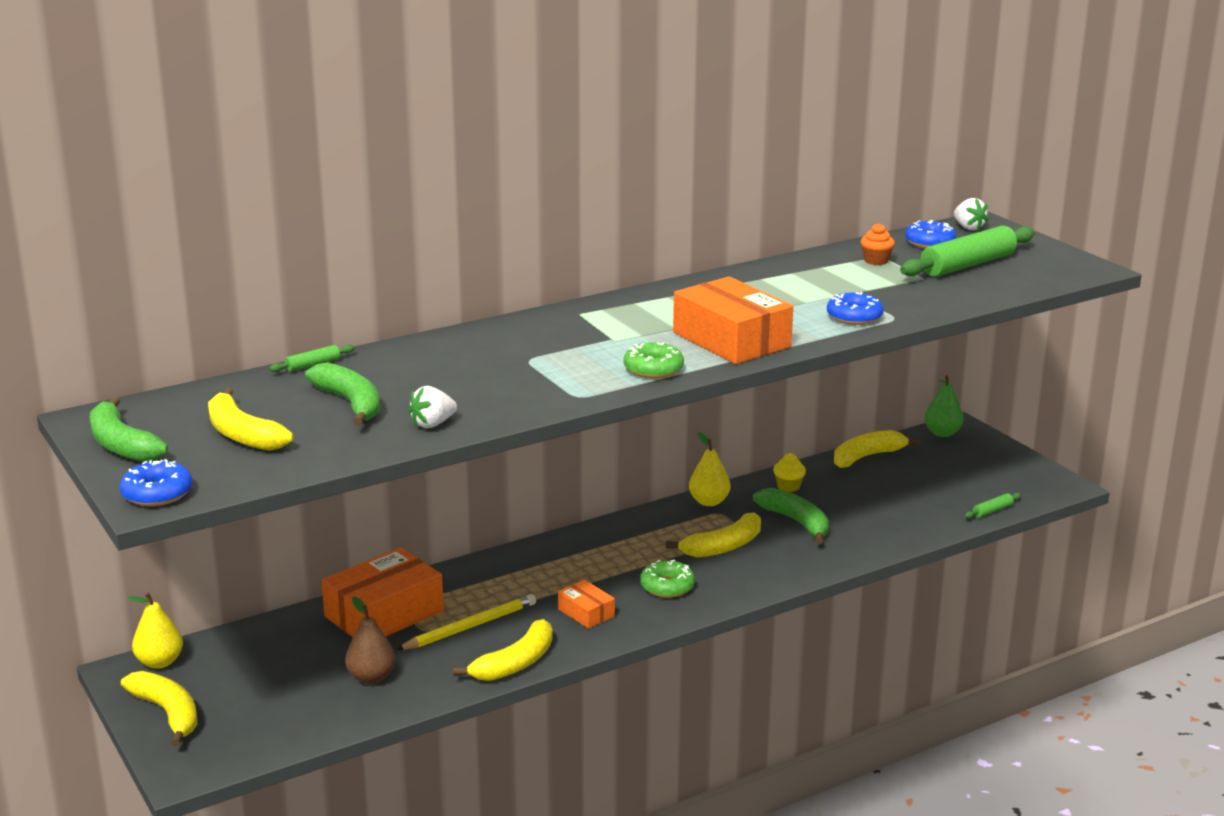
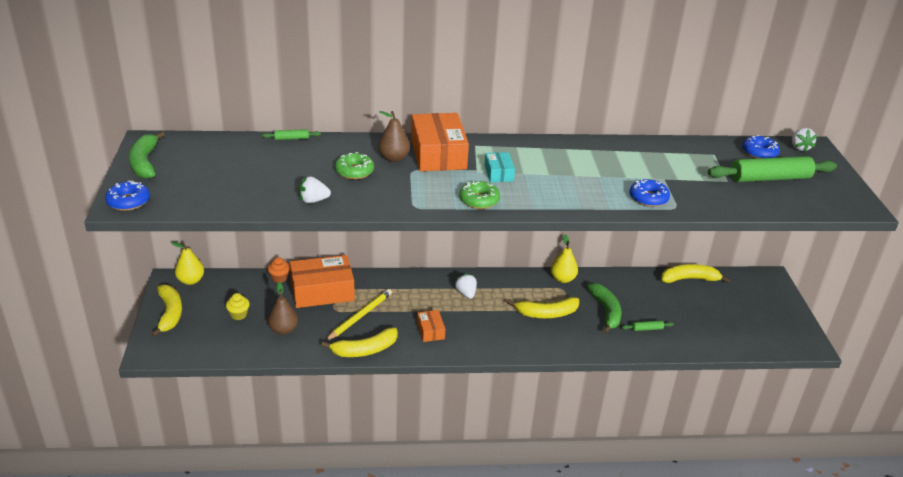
camera: 25 degrees right, 10 degrees up
(242, 434) = (209, 175): yellow banana -> none
(350, 403) = (284, 172): green banana -> none
(470, 627) = (360, 316): yellow pencil -> yellow pencil turned 45 degrees counterclockwise
(487, 352) = (394, 158): none -> brown pear
(595, 556) = (466, 294): none -> white strawberry
(644, 335) = (498, 173): none -> turquoise box
(667, 586) = (491, 329): green donut -> green donut (354, 171)
(731, 340) = (550, 192): orange box -> orange box (438, 154)
(788, 486) = (621, 284): yellow cupcake -> yellow cupcake (238, 315)
(876, 261) = (706, 157): orange cupcake -> orange cupcake (279, 278)
(942, 433) = (754, 278): green pear -> none
(992, 511) = (743, 347): green rolling pin -> green rolling pin (646, 329)

